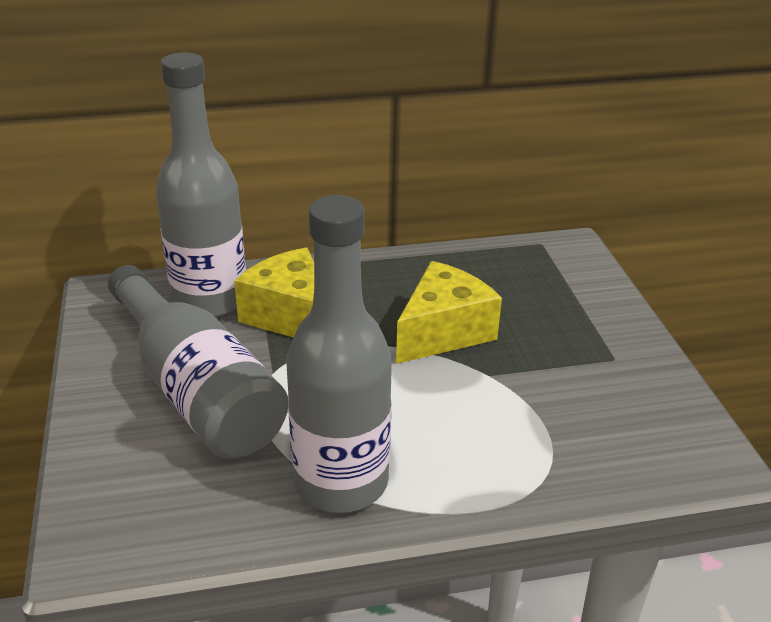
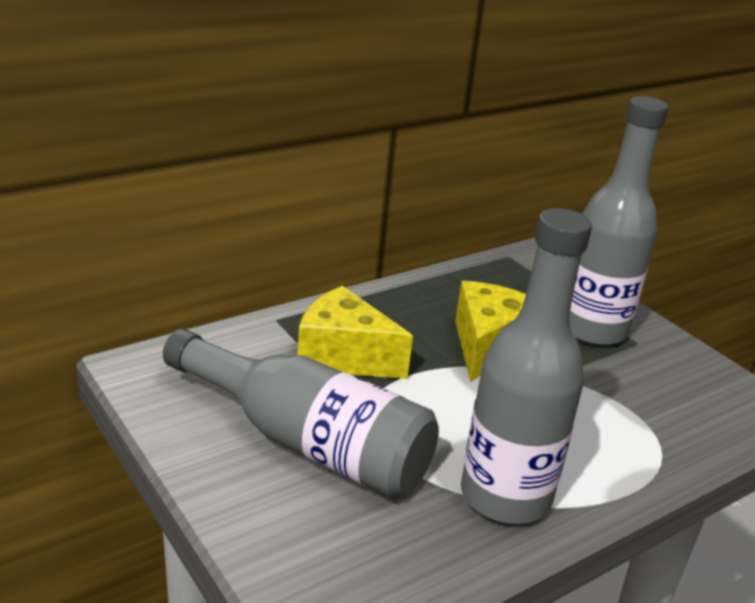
camera: 25 degrees left, 5 degrees down
(210, 299) = (252, 354): grey bottle -> grey bottle (592, 329)

